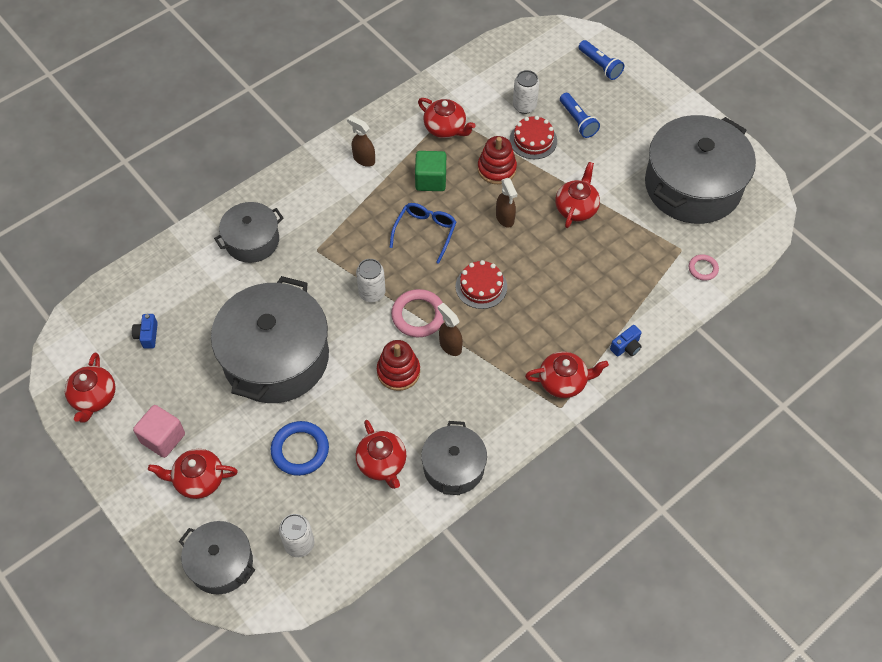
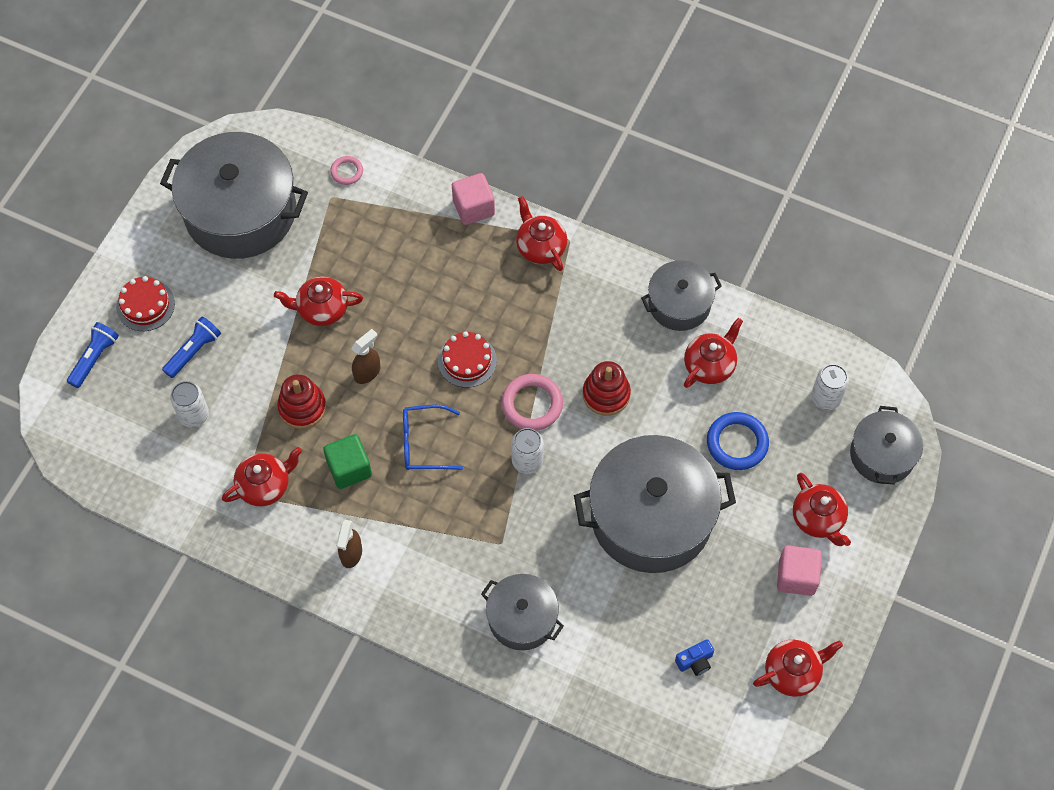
camera: 115 degrees left, 5 degrees up
(445, 128) = (265, 485): red teapot -> red teapot turned 45 degrees clockwise
(450, 345) = (552, 360): brown spray bottle -> none
(533, 140) = (243, 386): red cake -> red cake (145, 305)
(626, 347) = (473, 208): blue camera -> pink cube

